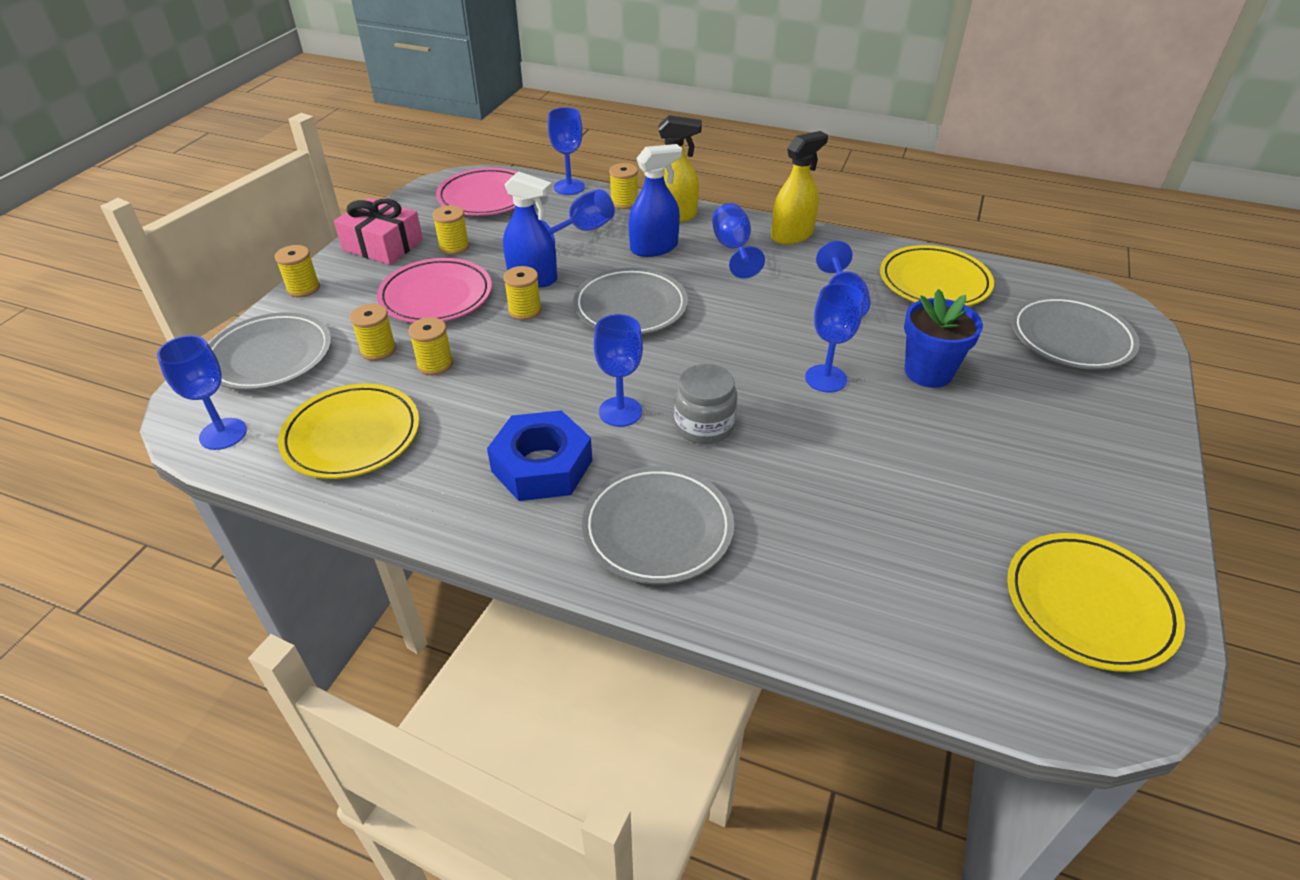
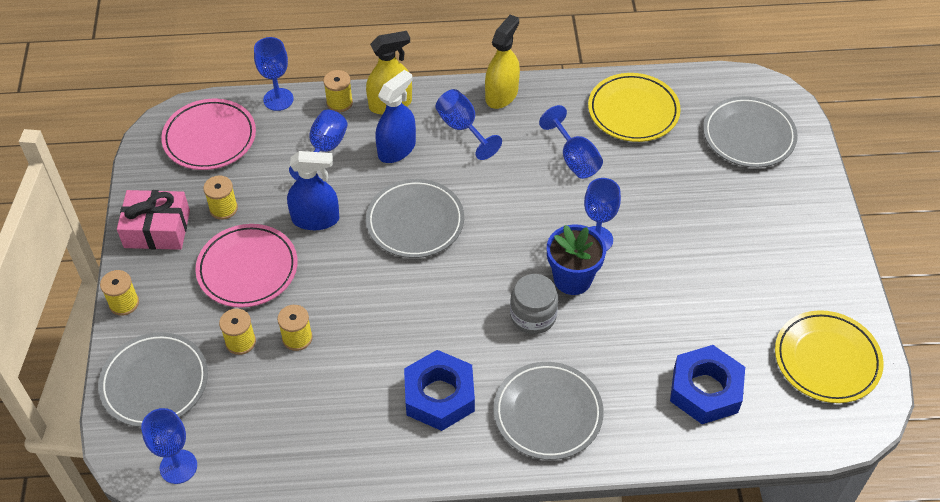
camera: 25 degrees left, 10 degrees up
(352, 436) = (281, 427): yellow plate -> none
(525, 311) = (332, 257): yellow spool -> none
(620, 412) = (467, 327): blue goblet -> none
(885, 578) = (705, 390): none -> blue nut
(928, 372) = (664, 206): blue flower pot -> blue flower pot (572, 279)

